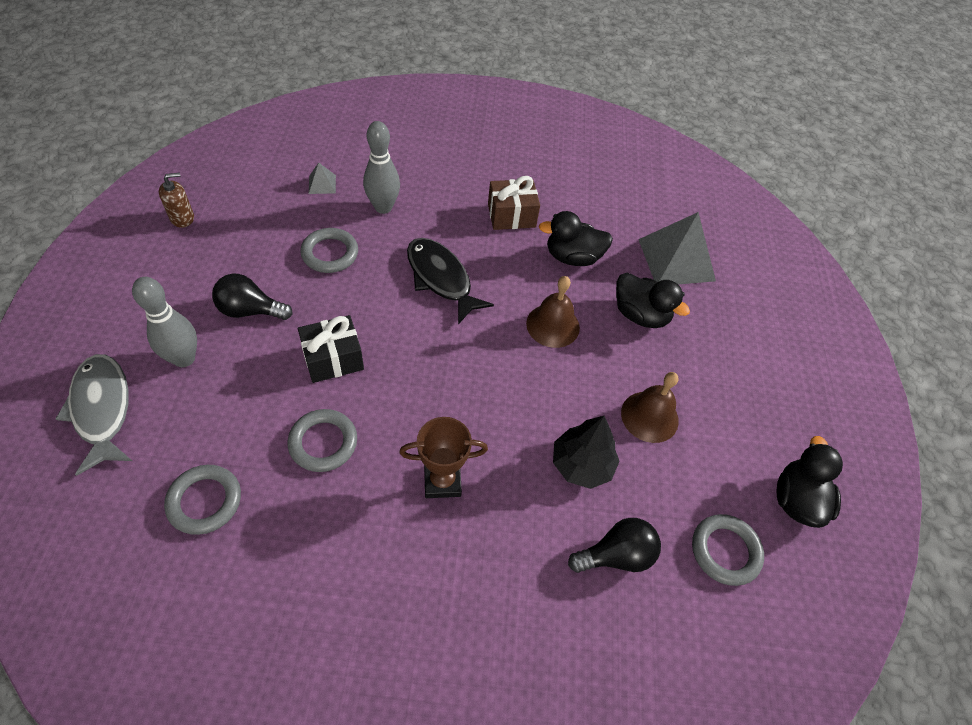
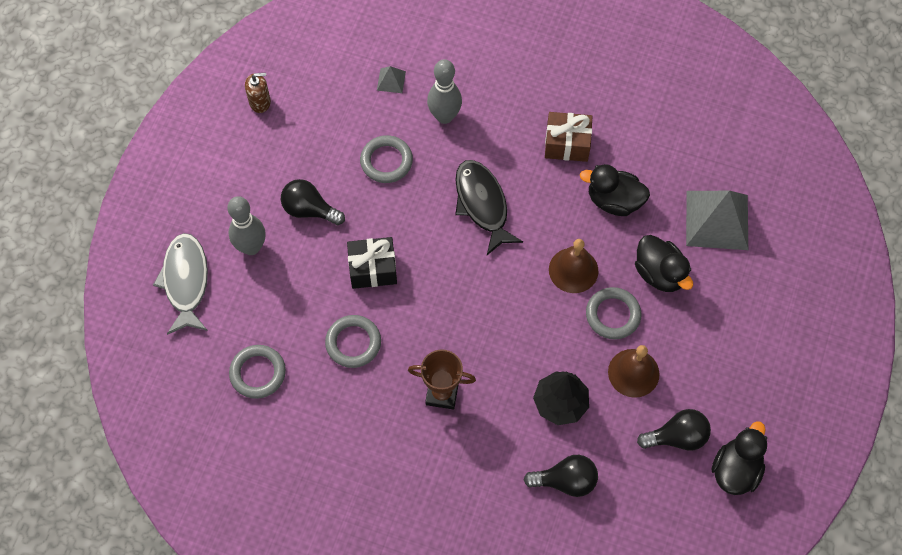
camera: 20 degrees right, 10 degrees up
(721, 476) = (677, 437): none -> black light bulb
(725, 551) = (656, 497): grey ring -> grey ring (613, 315)

